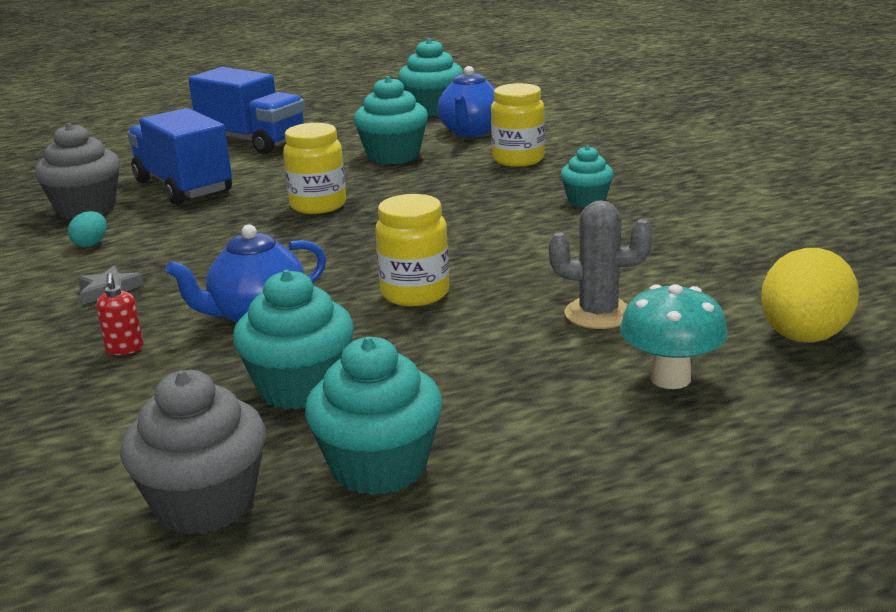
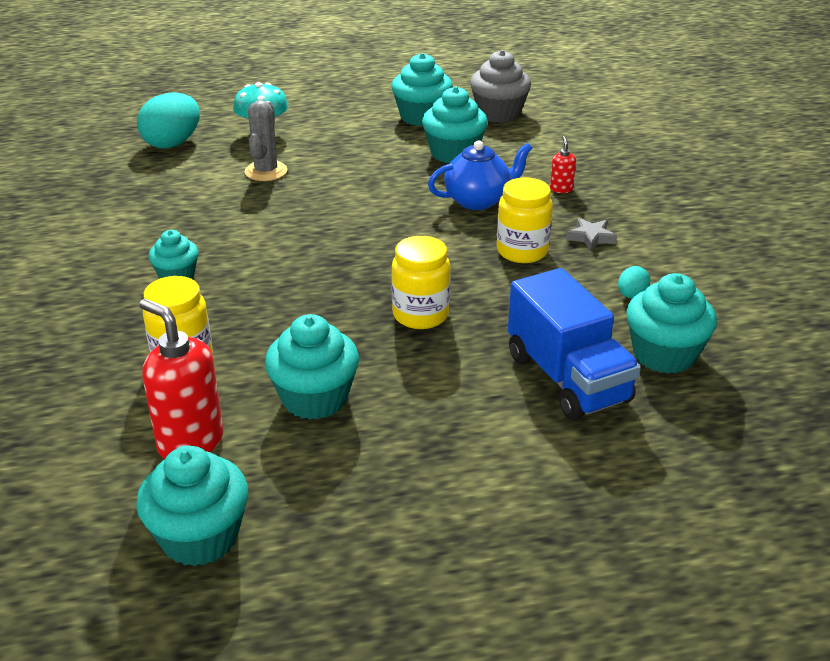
camera: 170 degrees left, 10 degrees up
(86, 209) = (664, 354): grey cupcake -> turquoise cupcake
(252, 141) = (492, 484): blue truck -> none
(415, 293) = (369, 202): yellow jar -> yellow jar (522, 251)
(471, 132) = (190, 442): blue teapot -> red soap dispenser
(598, 314) = (266, 171): grey cactus -> grey cactus turned 75 degrees clockwise
(803, 337) = (172, 143): yellow egg -> turquoise egg

